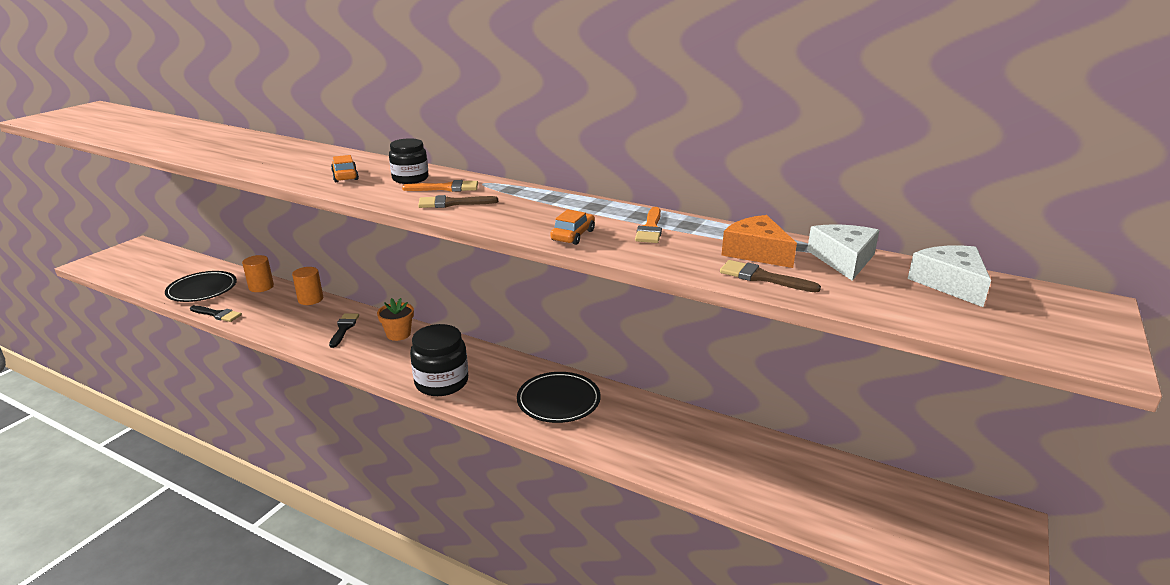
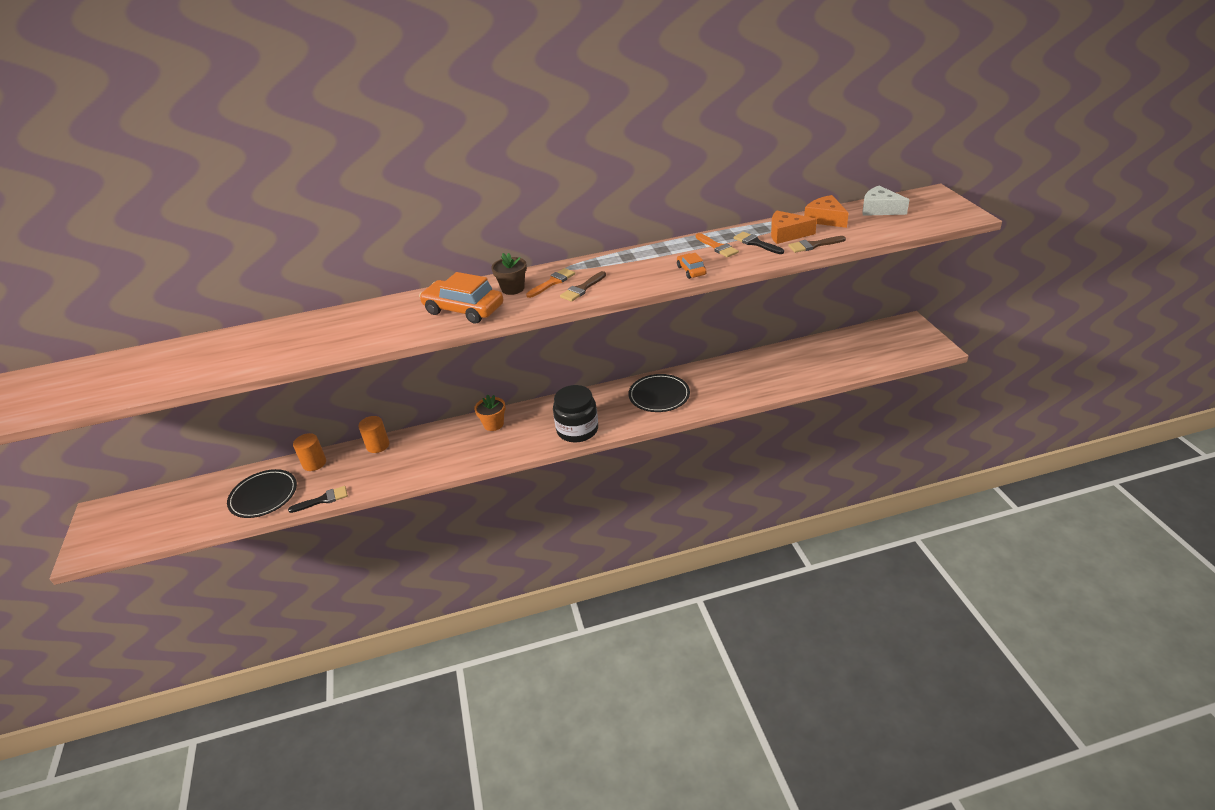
camera: 40 degrees left, 10 degrees up
(344, 328) = (447, 445): black brush -> black brush (756, 243)
(345, 176) = (463, 310): orange car -> orange car, size x1.99
(410, 178) = (513, 289): black jar -> brown flower pot
(843, 260) = (825, 219): white cheese -> orange cheese

